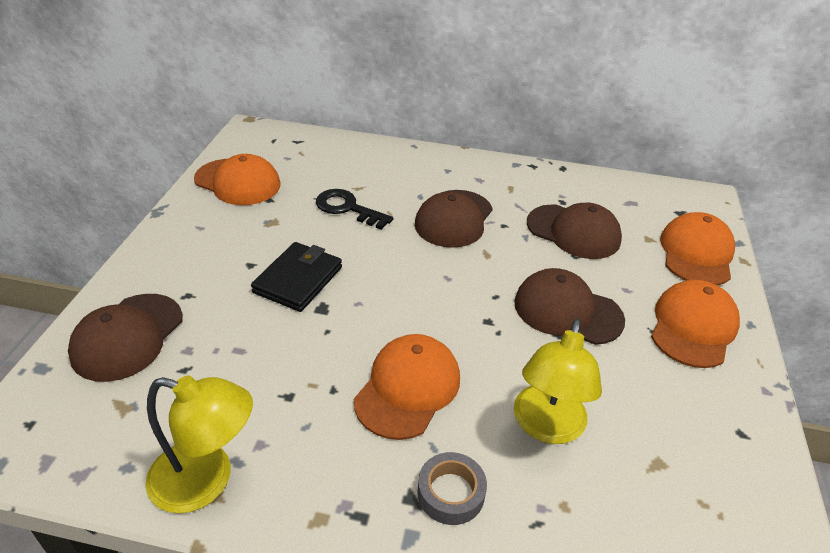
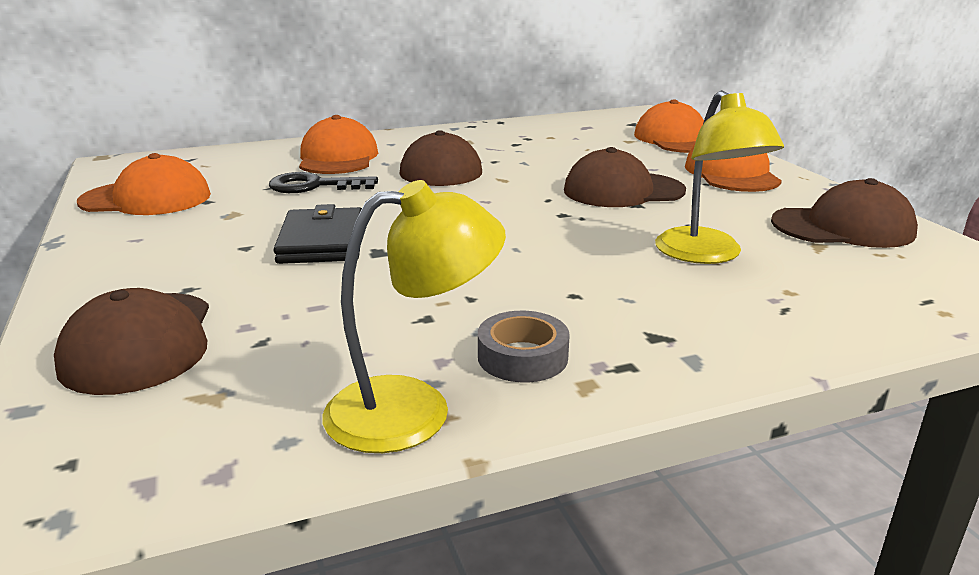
camera: 30 degrees left, 15 degrees down
(408, 388) = (548, 273): orange cap -> orange cap (338, 158)
(451, 493) = (687, 319): grey tape -> grey tape (522, 357)
(573, 232) = (562, 150): brown cap -> brown cap (843, 227)

